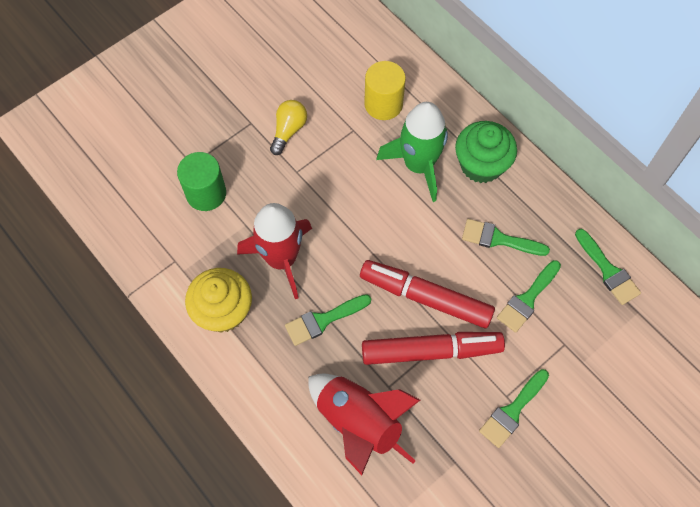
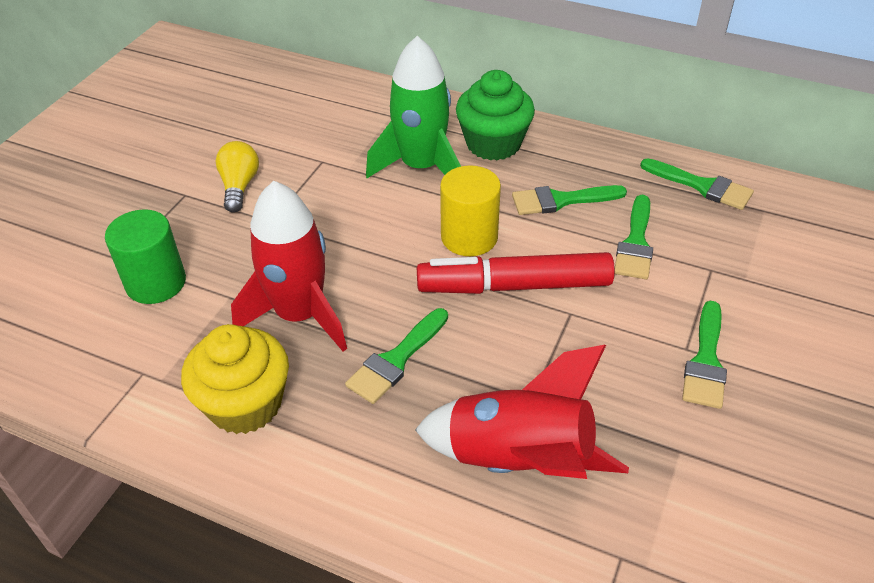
camera: 25 degrees left, 20 degrees down
(383, 104) = (345, 128): yellow cylinder -> yellow cylinder (469, 237)
(431, 351) = (560, 338): red marker -> none

